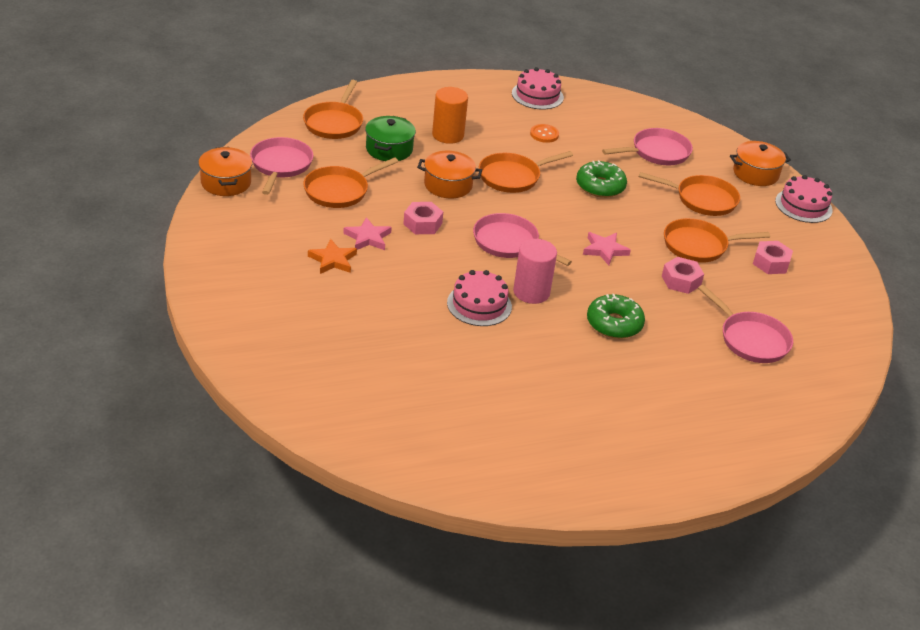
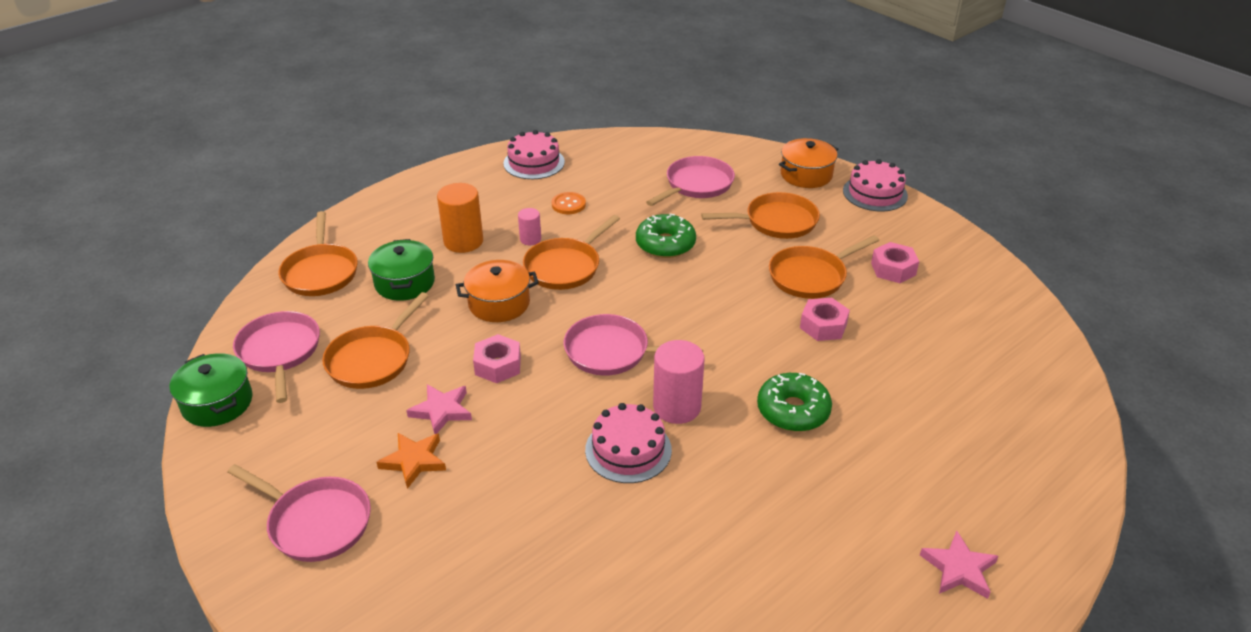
camera: 20 degrees left, 0 degrees up
(226, 182) = (217, 403): orange pot -> green pot
(498, 149) = (530, 239): none -> pink cylinder
(604, 250) = (720, 319): pink star -> pink star (959, 569)
(751, 339) = (942, 369): pink pan -> pink pan (315, 522)

